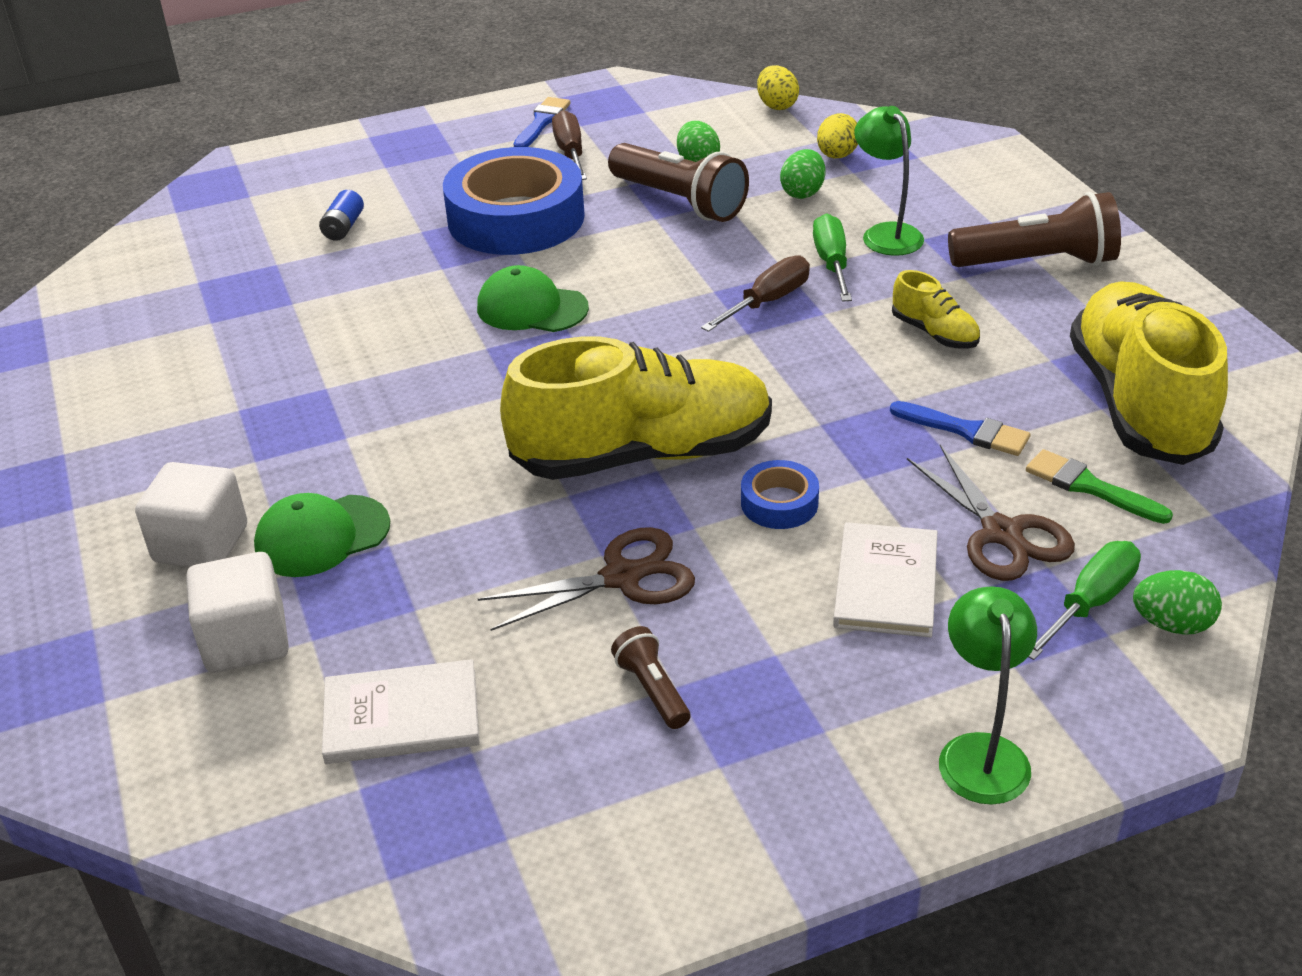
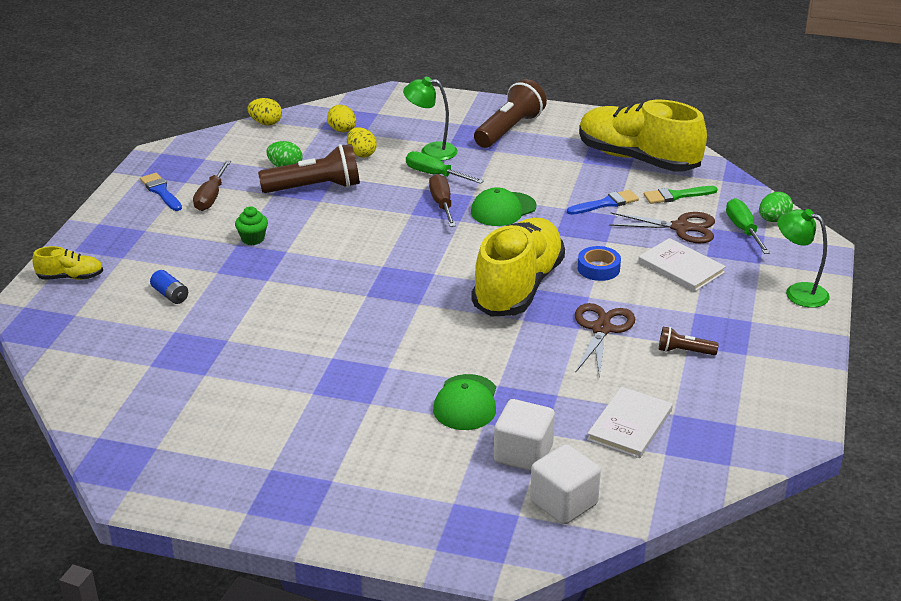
camera: 55 degrees left, 5 degrees down
(201, 544) = (424, 444): white cube -> white cube (563, 503)
(516, 218) = (253, 239): blue tape -> green cupcake
(532, 308) = (349, 268): green cap -> green cap (503, 209)
(570, 153) = (211, 197): brown screwdriver -> brown screwdriver turned 105 degrees counterclockwise
(802, 193) = (361, 154): green egg -> yellow egg
(934, 333) = (527, 177): yellow shoe -> yellow shoe (70, 277)

